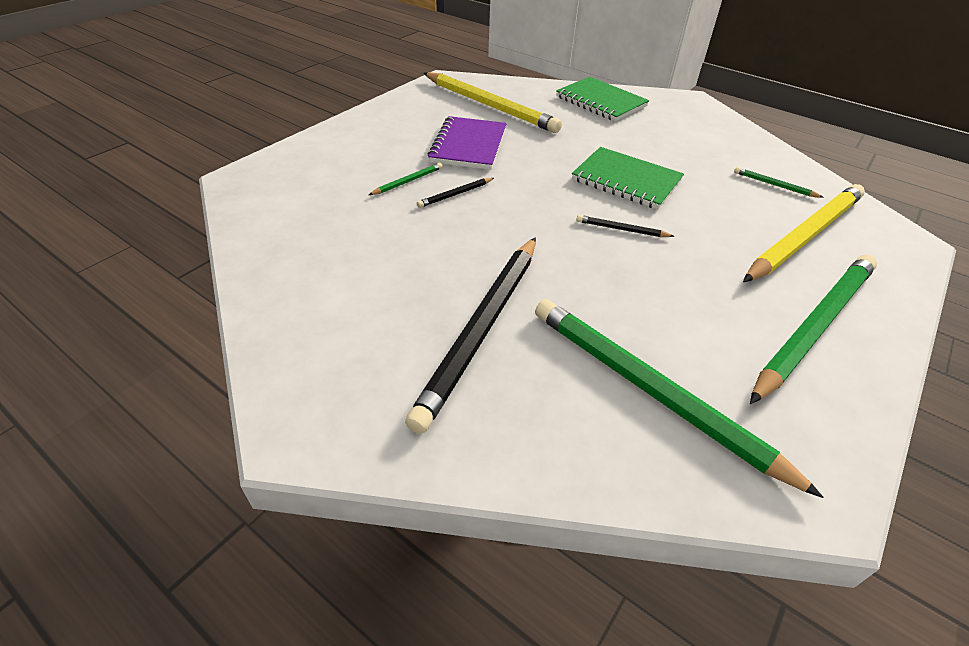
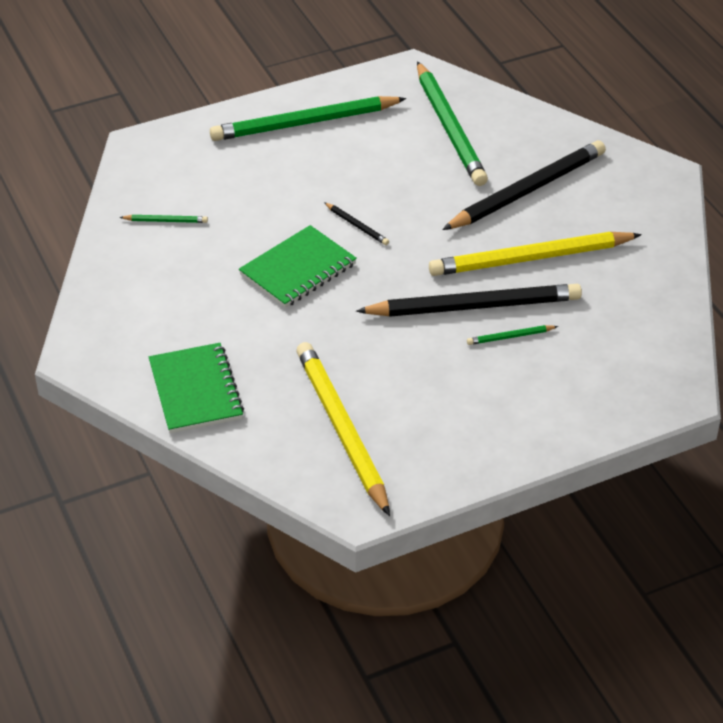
camera: 150 degrees left, 0 degrees up
(455, 194) = (474, 306): black pencil -> black pencil, size x2.44
(468, 145) = (417, 367): purple notebook -> none
(626, 181) = (298, 270): green notebook -> green notebook turned 75 degrees clockwise
(774, 185) = (166, 221): green pencil -> green pencil turned 60 degrees counterclockwise
(804, 236) = (215, 173): yellow pencil -> yellow pencil (530, 258)

